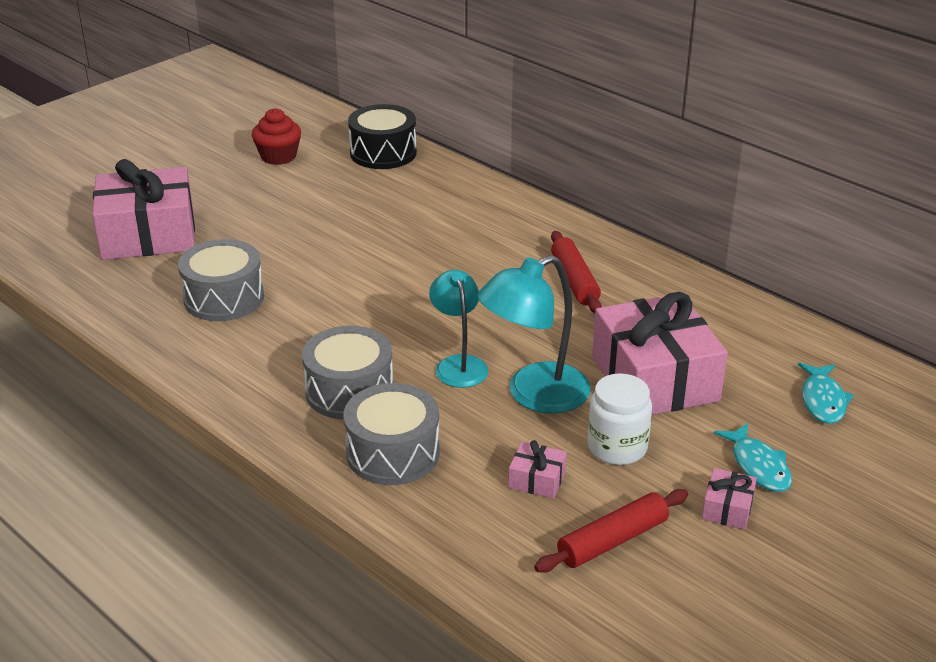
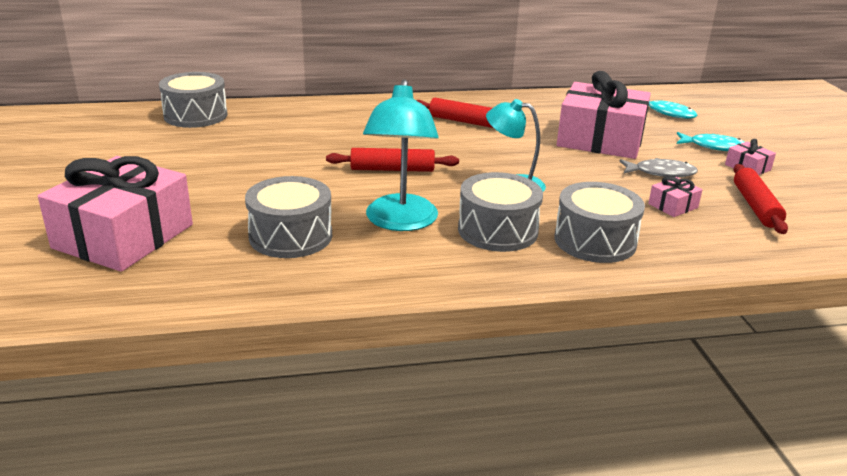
camera: 55 degrees left, 5 degrees down
(278, 156) = (116, 147): red cupcake -> none
(383, 153) = (195, 115): black drum -> grey drum
(404, 289) = (392, 169): none -> red rolling pin
(534, 395) = (578, 175): turquoise lamp -> turquoise lamp (400, 222)
(617, 447) = (661, 173): white jar -> grey fish

